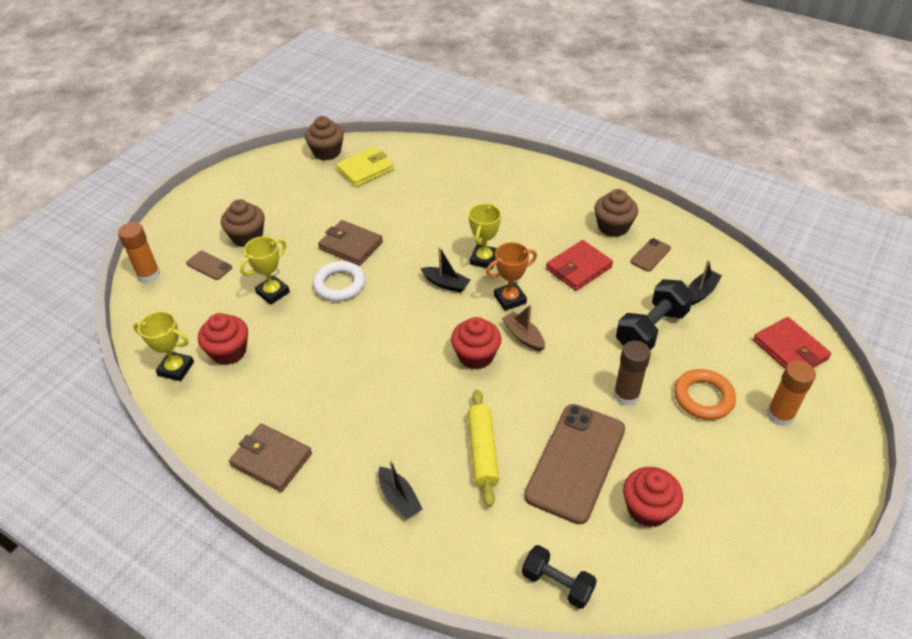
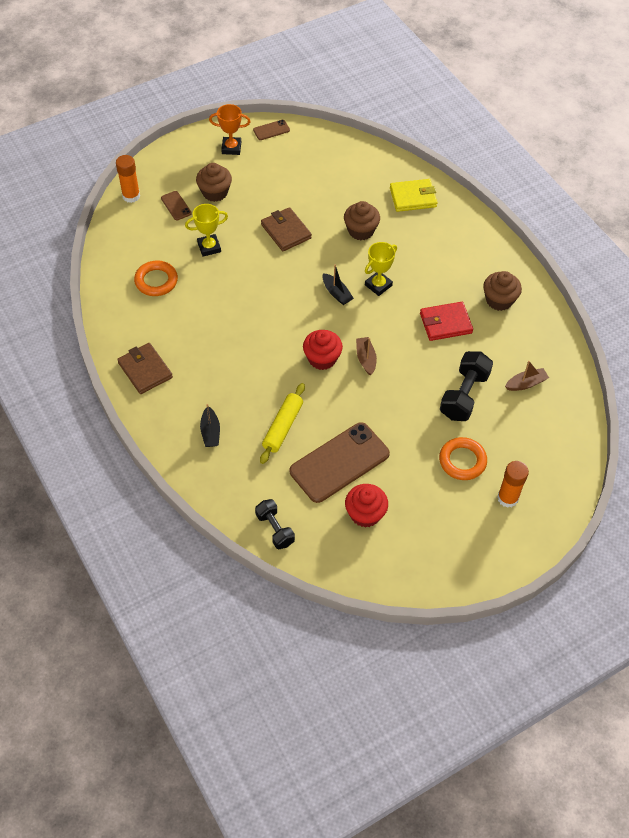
camera: 25 degrees right, 10 degrees up
(176, 369) = (116, 278): yellow trophy -> none
(229, 352) = (156, 281): red cupcake -> orange ring
(327, 152) = (316, 138): brown cupcake -> brown cupcake (361, 231)
(339, 284) = (259, 261): white ring -> none
(365, 170) = (336, 167): yellow wallet -> yellow wallet (413, 197)
(510, 299) = (375, 326): orange trophy -> orange trophy (231, 148)
(626, 395) = (408, 434): brown glue stick -> none
(650, 255) = (510, 336): brown phone -> brown phone (271, 130)
(651, 329) = (464, 395): black dumbbell -> black dumbbell turned 45 degrees counterclockwise
(701, 292) = (526, 383): black boat -> brown boat
(790, 350) = (557, 457): red wallet -> none

